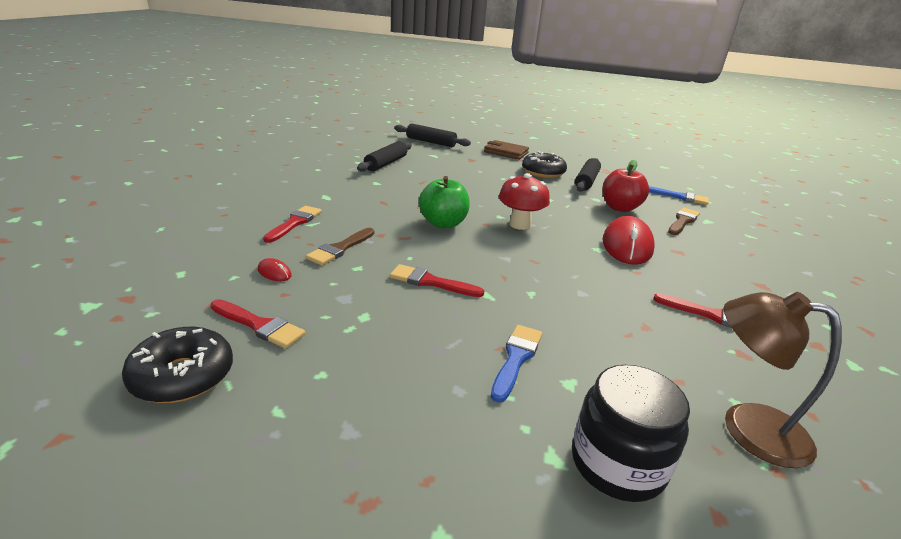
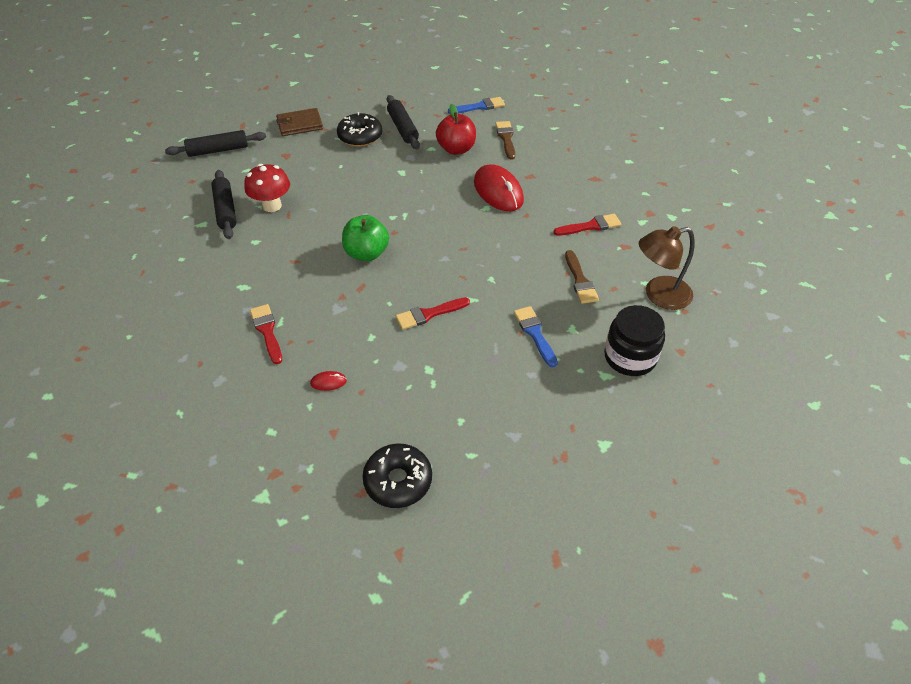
camera: 40 degrees left, 20 degrees up
(259, 325) = (384, 422): red brush -> none
(340, 248) = (336, 330): brown brush -> brown brush (580, 280)
(519, 224) = (415, 217): red mushroom -> red mushroom (272, 206)

